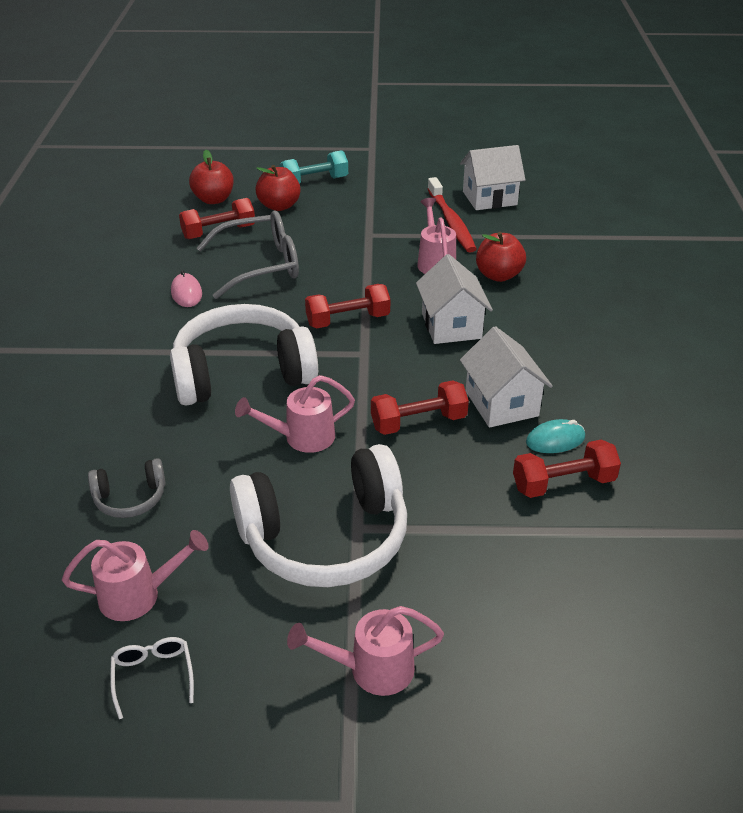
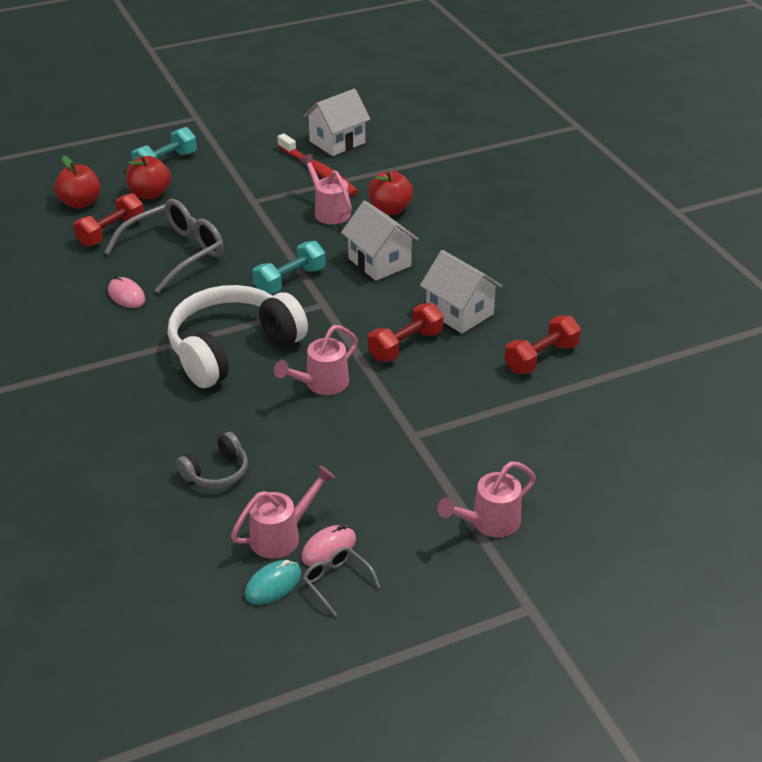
camera: 25 degrees left, 0 degrees up
(153, 676) = (337, 582): white glasses -> grey glasses
(174, 630) = (329, 548): none -> pink mouse
(326, 538) = (394, 450): white headphones -> none
(348, 320) = (290, 280): red dumbbell -> turquoise dumbbell
(555, 440) = (516, 328): turquoise mouse -> turquoise mouse (273, 585)

